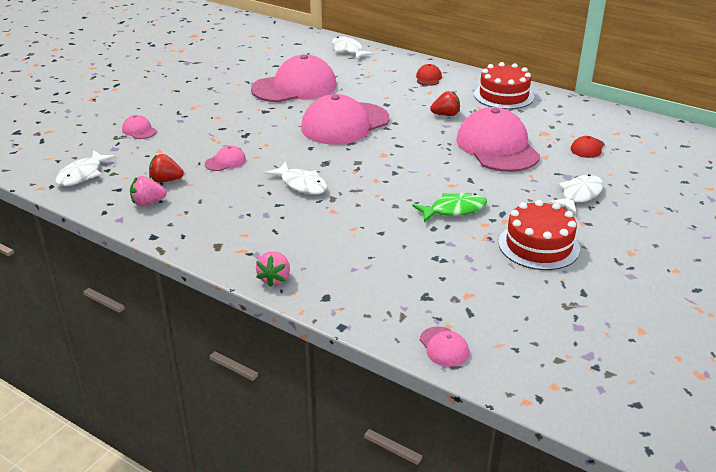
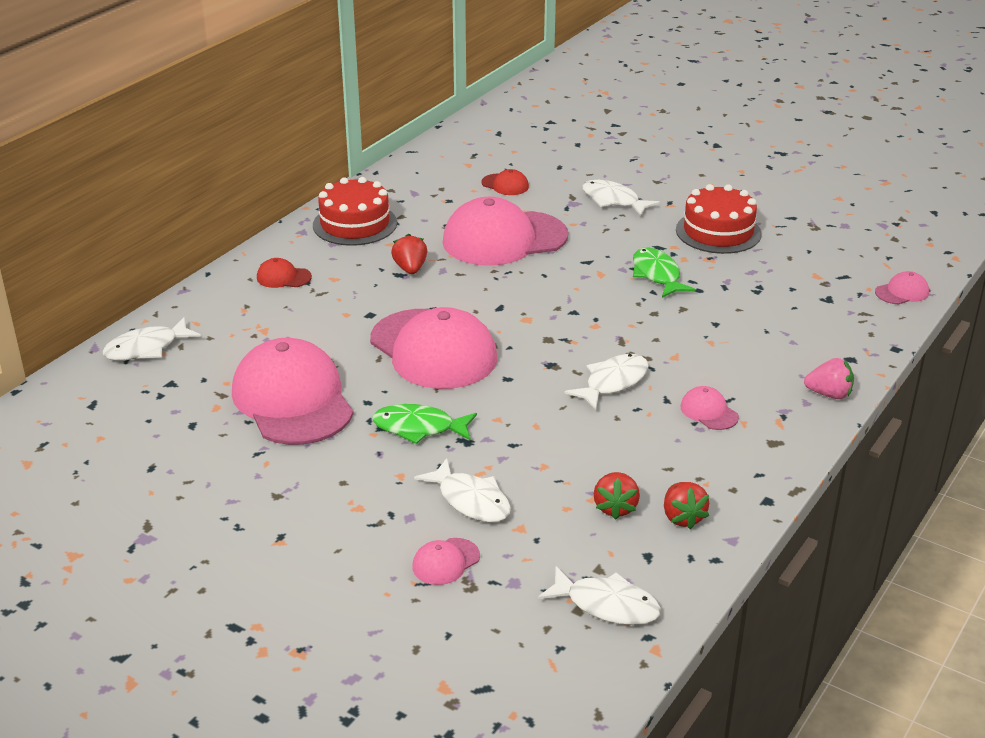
camera: 90 degrees left, 0 degrees up
(148, 203) = (682, 517): pink strawberry -> red strawberry
(188, 136) = (471, 500): none -> white fish
(225, 162) = (553, 454): pink cap -> pink cap (709, 412)
(261, 121) = (419, 428): none -> green fish

